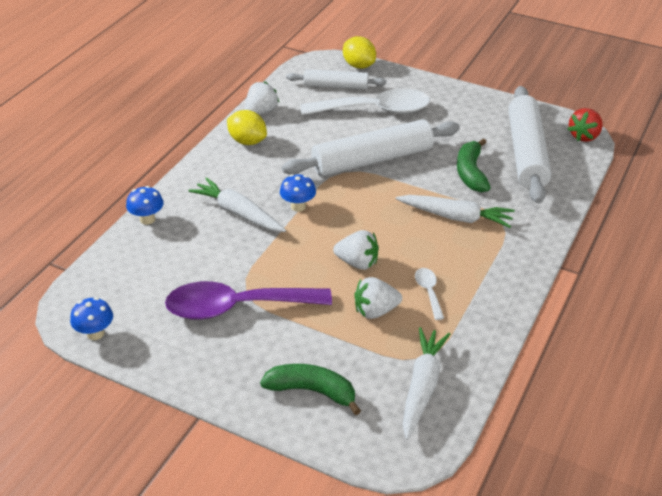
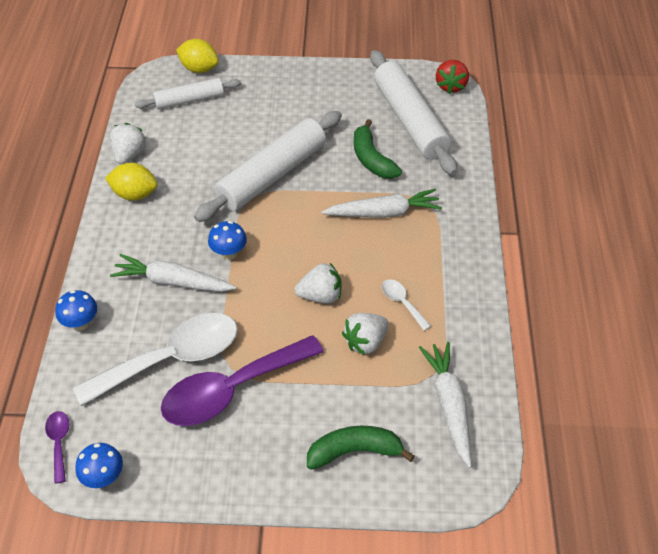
camera: 25 degrees left, 10 degrees up
(77, 297) = (59, 442): none -> purple spoon
(375, 110) = (244, 117): white spoon -> white spoon (171, 358)

